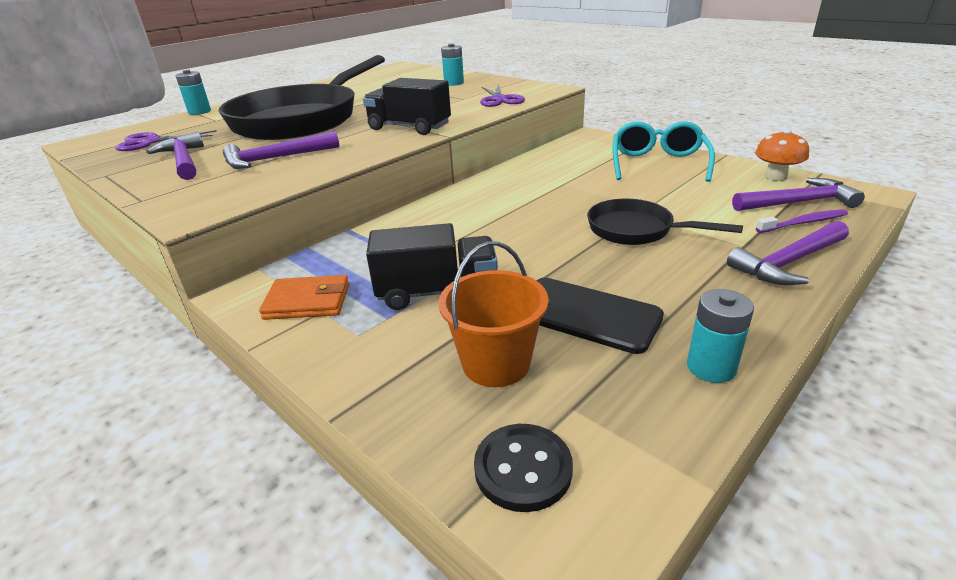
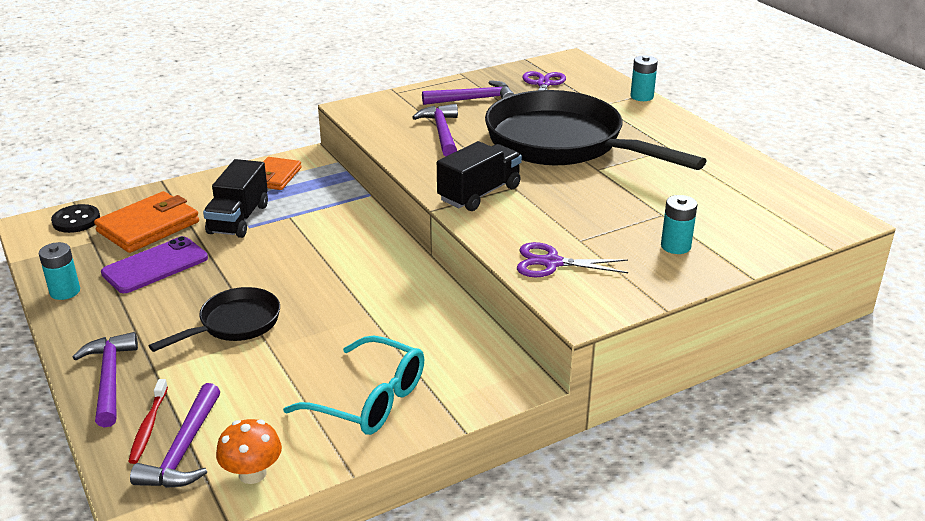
camera: 105 degrees right, 0 degrees up
(496, 363) = (148, 226): orange bucket -> orange wallet
(586, 314) = (155, 266): black phone -> purple phone
(803, 223) = (148, 427): purple toothbrush -> red toothbrush

